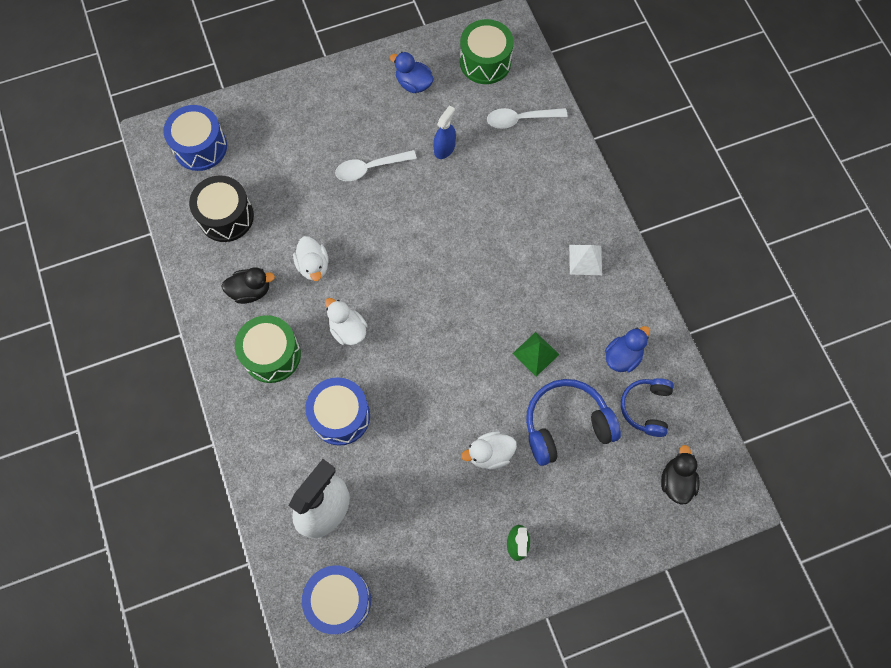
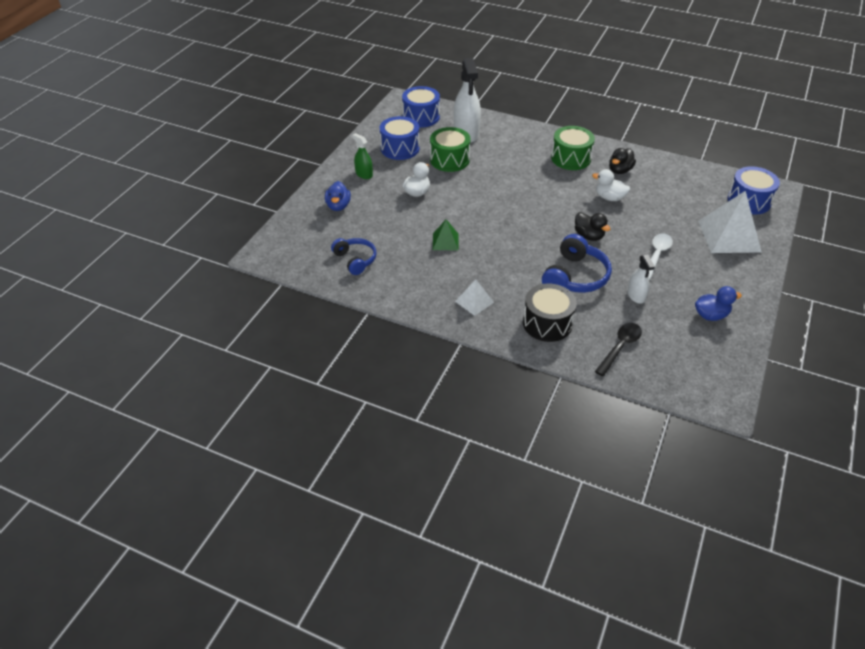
camera: 135 degrees right, 25 degrees down
(226, 217) = (682, 186): black drum -> black drum (547, 323)
(280, 131) = (729, 236): none -> white pyramid
(340, 416) = (506, 161): blue drum -> blue drum (400, 148)
(348, 330) = (552, 188): white duck -> none
(444, 148) = (636, 295): blue spray bottle -> white spray bottle
(485, 62) = (695, 365): green drum -> green drum (449, 160)
(521, 119) = (620, 347): white spoon -> black spoon
(566, 425) = (392, 226): blue headphones -> blue headphones (575, 277)
(622, 356) = (395, 272): blue duck -> blue duck (338, 206)
(676, 481) = (305, 242): black duck -> black duck (589, 236)

